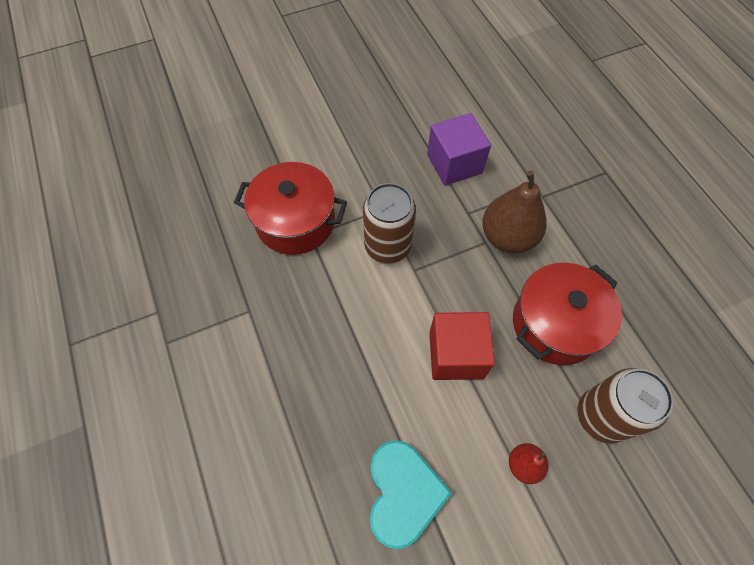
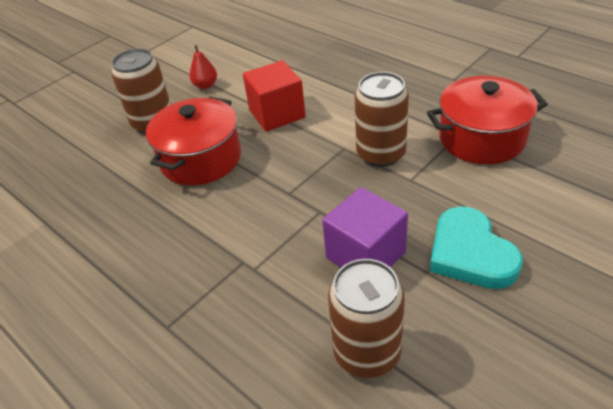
camera: 160 degrees right, 20 degrees down
(403, 493) = (278, 52): turquoise heart -> turquoise heart (470, 253)
(486, 110) = (367, 352): none -> brown can
(507, 237) = (268, 205): brown pear -> none

